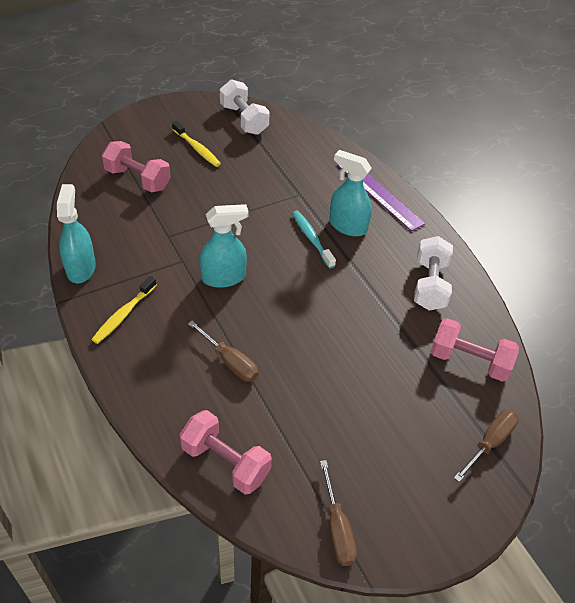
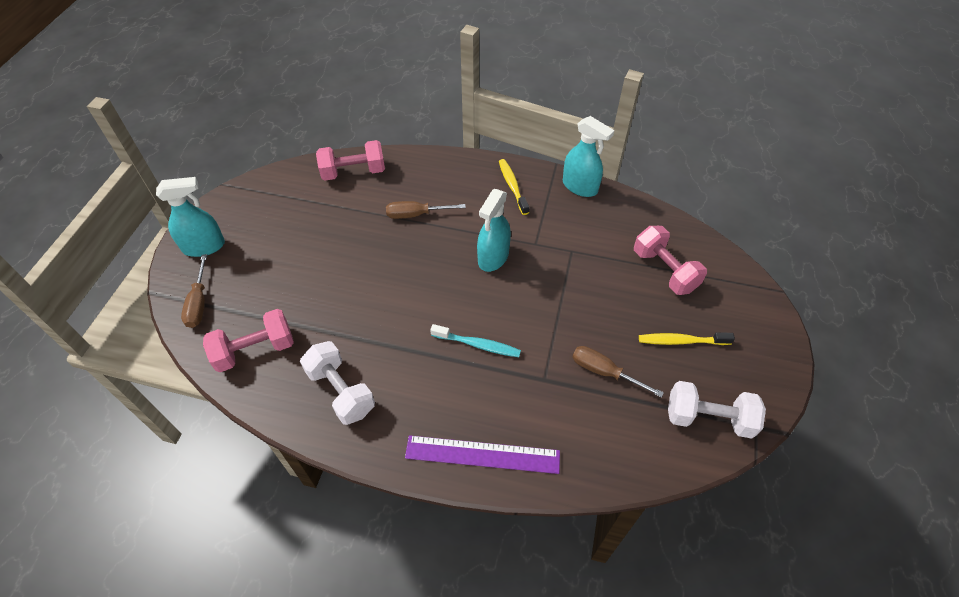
camera: 135 degrees right, 5 degrees up
(138, 179) = (664, 270): pink dumbbell -> pink dumbbell turned 75 degrees clockwise
(337, 528) = (261, 191): brown screwdriver -> brown screwdriver (604, 372)
(347, 226) = (466, 386): turquoise spray bottle -> turquoise spray bottle (204, 246)

